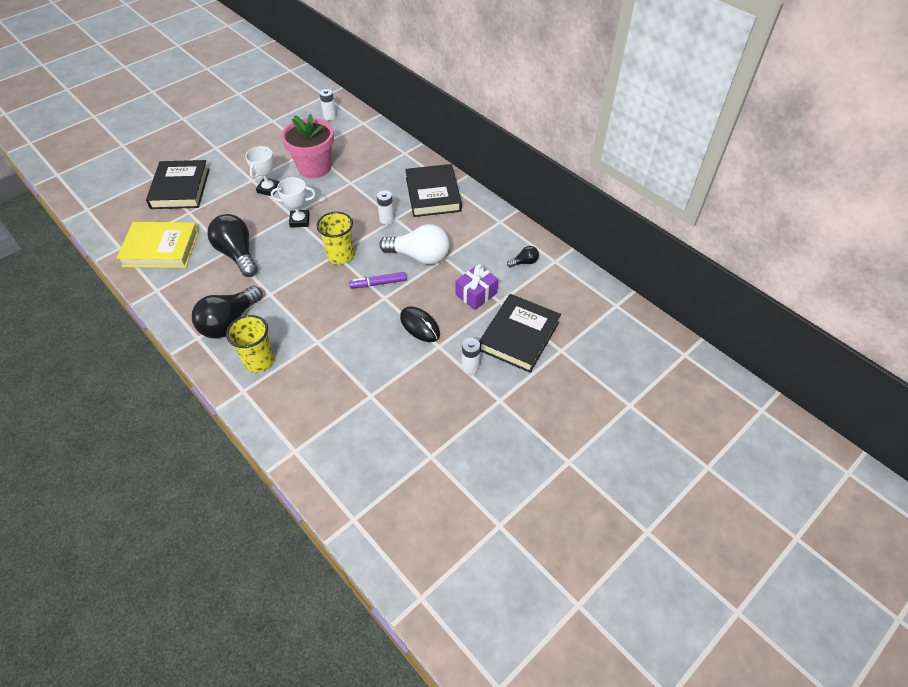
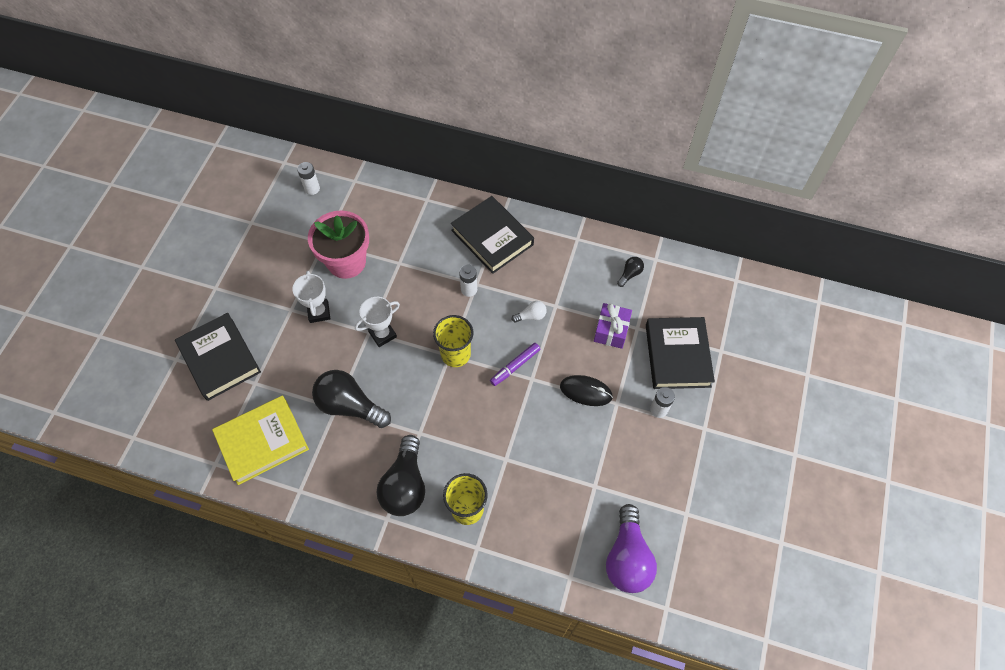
camera: 30 degrees left, 10 degrees up
(353, 462) = (627, 557): none -> purple light bulb
(419, 256) = (531, 316): white light bulb -> white light bulb, size x0.46

